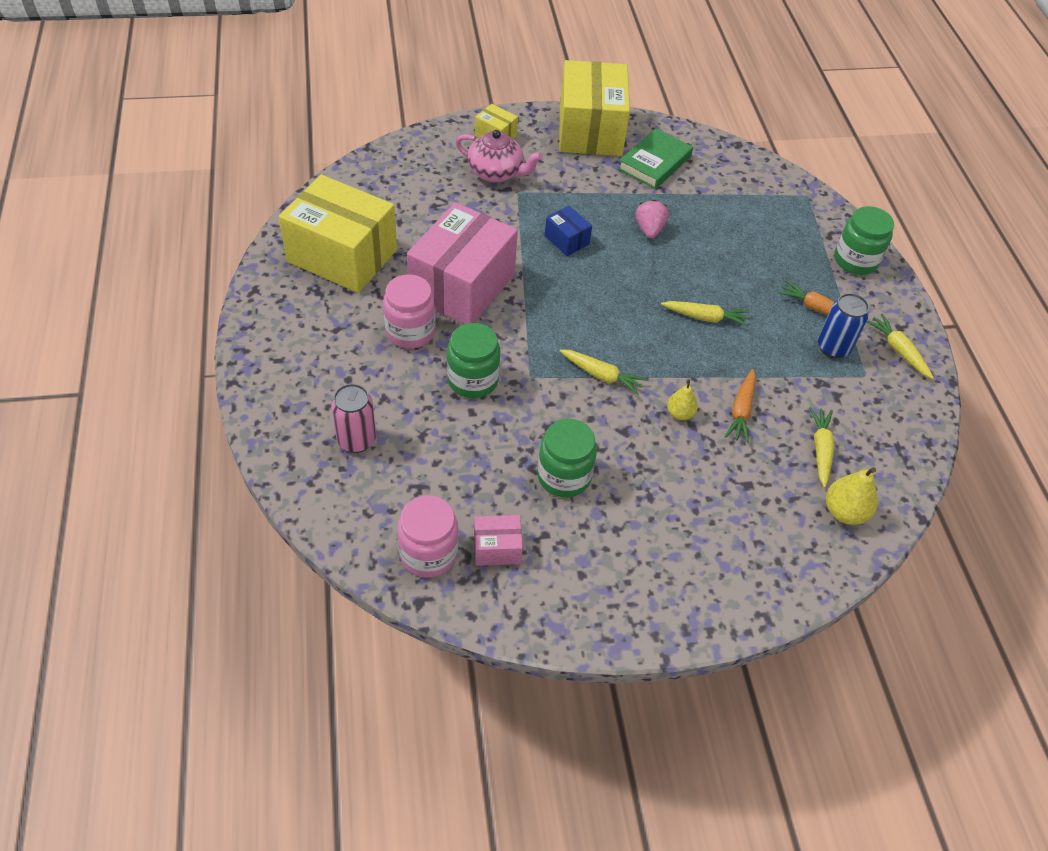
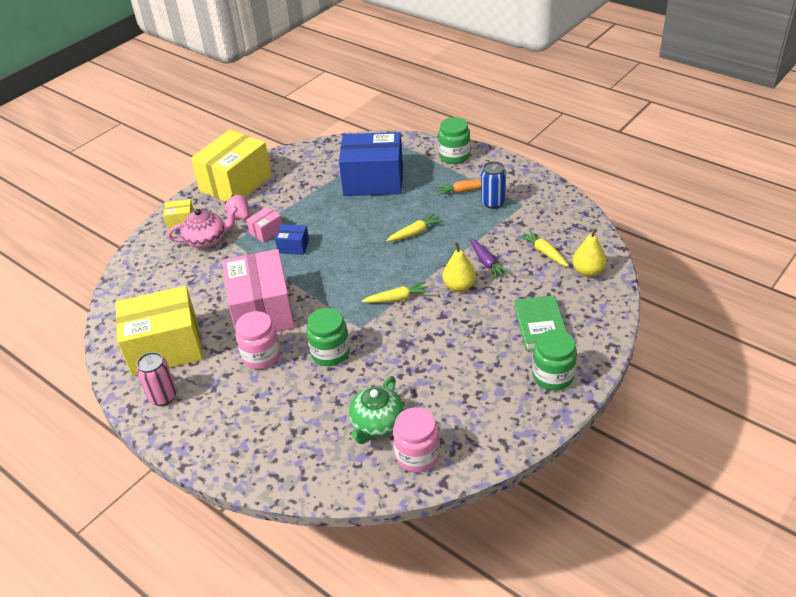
camera: 35 degrees left, 10 degrees down
(356, 440) = (302, 434): pink can -> pink can (163, 397)
(430, 489) = (377, 424): none -> green teapot
(497, 548) = (449, 422): pink box -> pink box (266, 232)
(564, 476) = (439, 361): green jar -> green jar (553, 376)
(590, 130) = (236, 183): yellow box -> yellow box turned 75 degrees clockwise
(649, 229) = (332, 211): pink strawberry -> pink strawberry (240, 216)
(654, 163) = (294, 176): green book -> green book (540, 326)
(680, 413) = (459, 286): yellow pear -> yellow pear, size x1.55
(730, 226) = (373, 181): none -> blue box
(741, 411) = (487, 263): orange carrot -> purple carrot
(898, 350) = (523, 183): yellow carrot -> none

